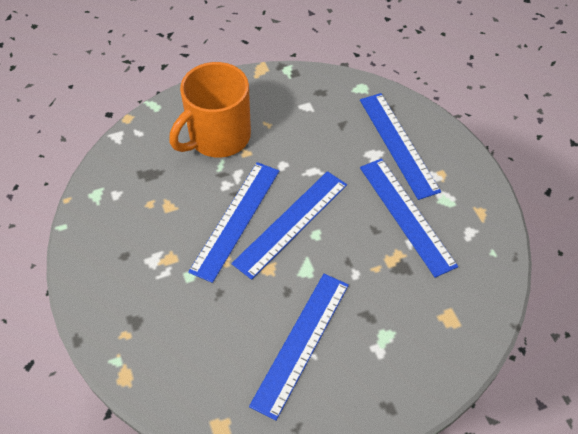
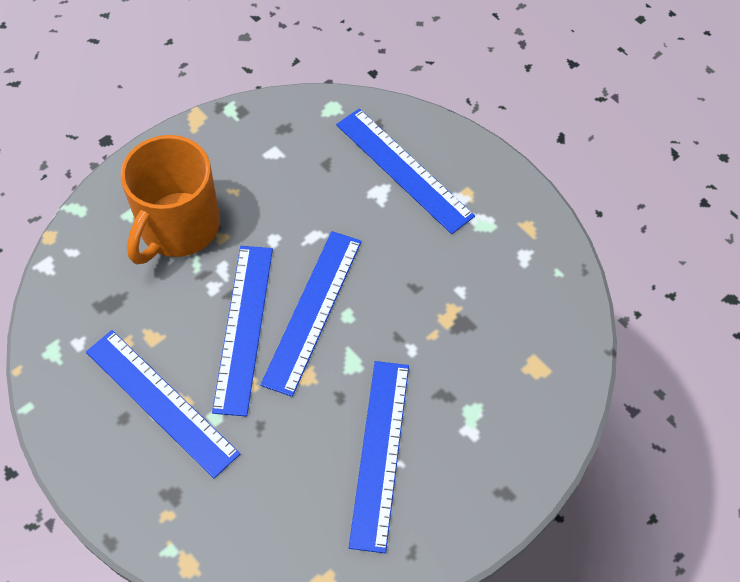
camera: 20 degrees left, 5 degrees up
(406, 215) = (445, 258): blue ruler -> blue ruler (161, 402)

